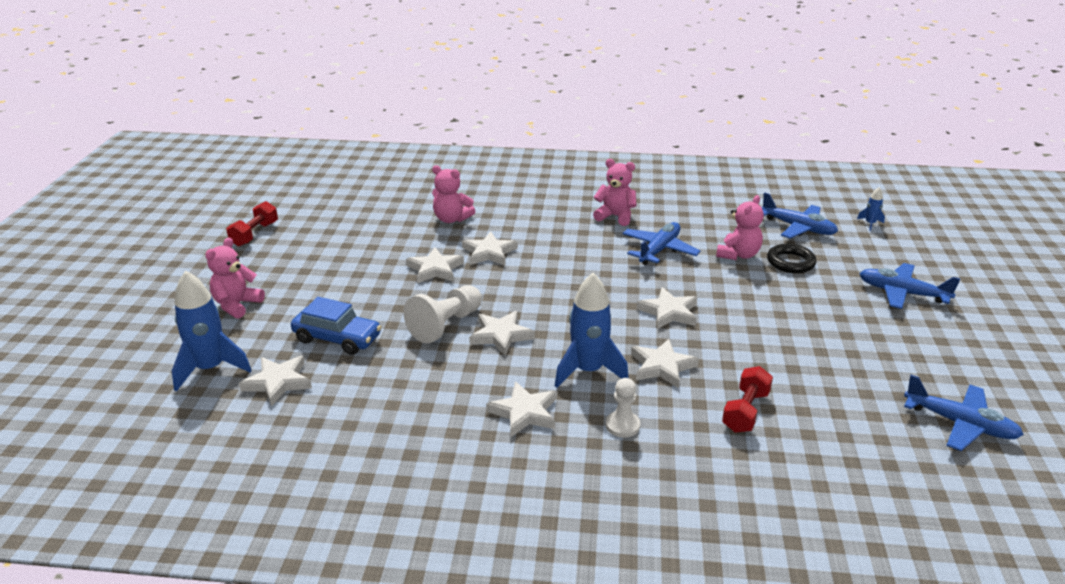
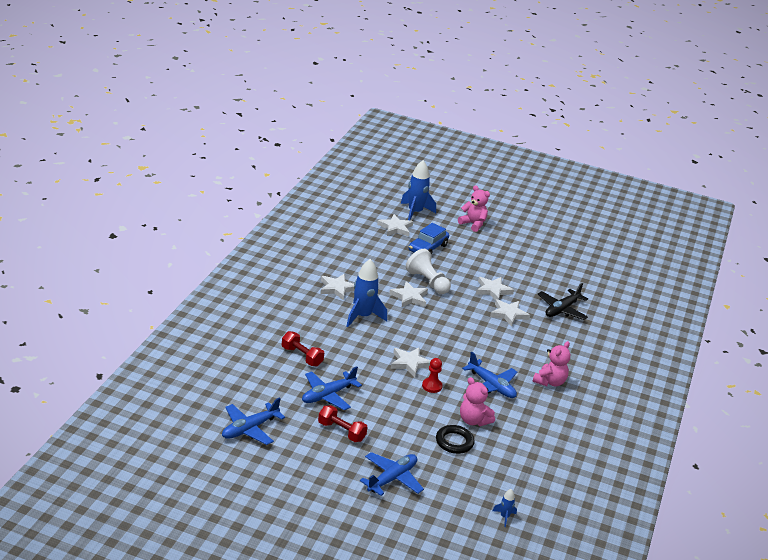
camera: 100 degrees right, 0 degrees up
(255, 234) = (556, 237): red dumbbell -> red dumbbell (341, 431)
(451, 219) = (561, 310): pink teddy bear -> black plane
(622, 425) = (312, 314): white pawn -> none
(662, 366) = (355, 342): white star -> none
(701, 289) = (432, 386): none -> red pawn
(798, 228) = (508, 470): blue plane -> blue plane (328, 395)

